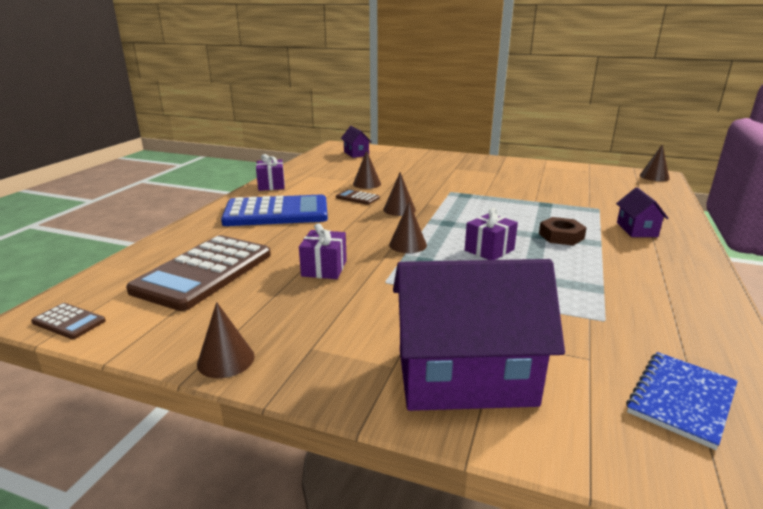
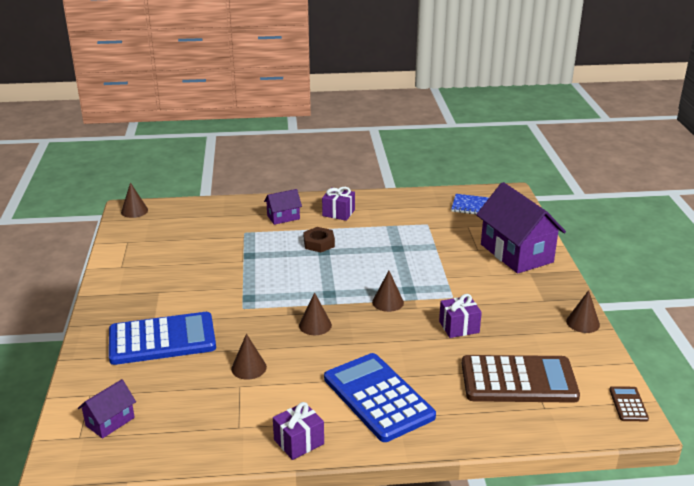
camera: 115 degrees left, 5 degrees up
(357, 198) = (299, 360): brown calculator -> none
(428, 168) = (162, 340): none -> blue calculator
(489, 250) = (368, 267): purple gift -> purple gift (338, 213)

